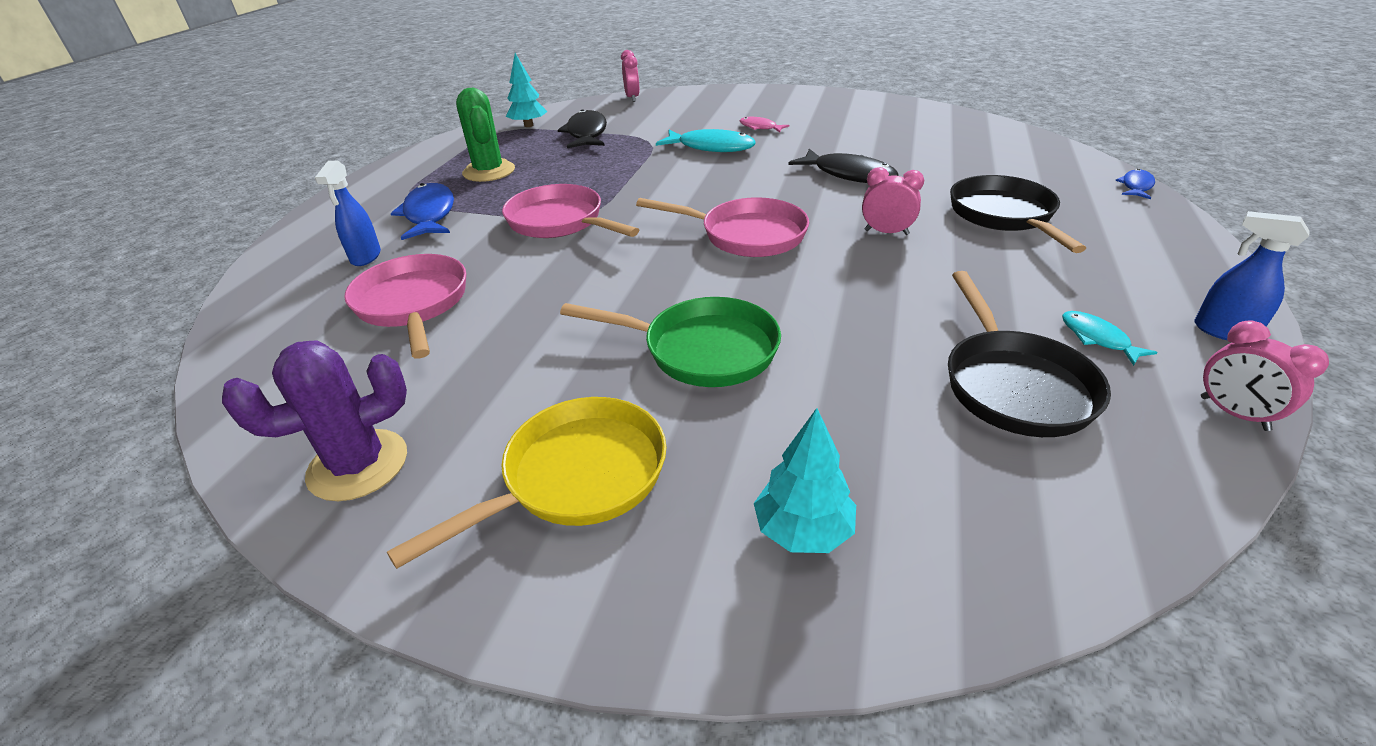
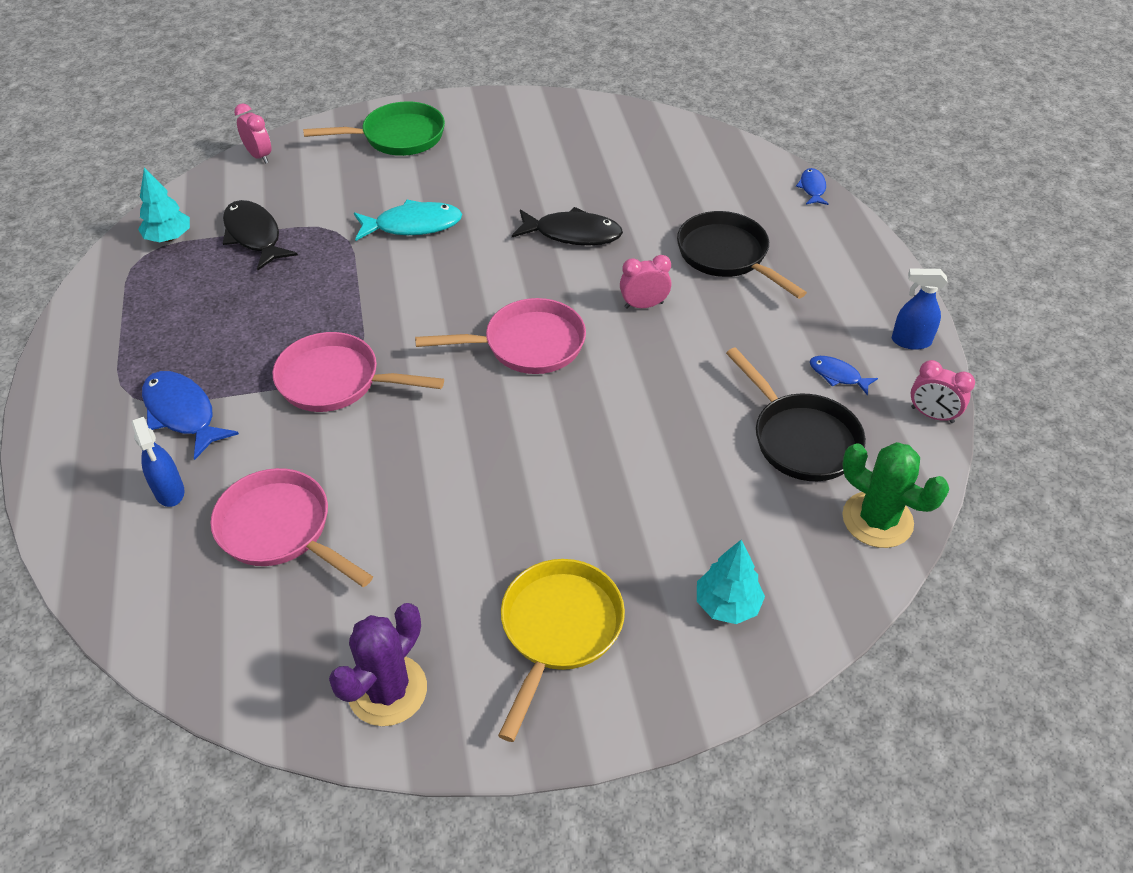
camera: 30 degrees left, 10 degrees up
(489, 171) = (190, 329): green cactus -> green cactus (877, 520)
(702, 350) = (572, 486): green pan -> green pan (398, 137)
(760, 127) = (443, 179): pink fish -> none
(1097, 338) = (837, 375): turquoise fish -> blue fish

